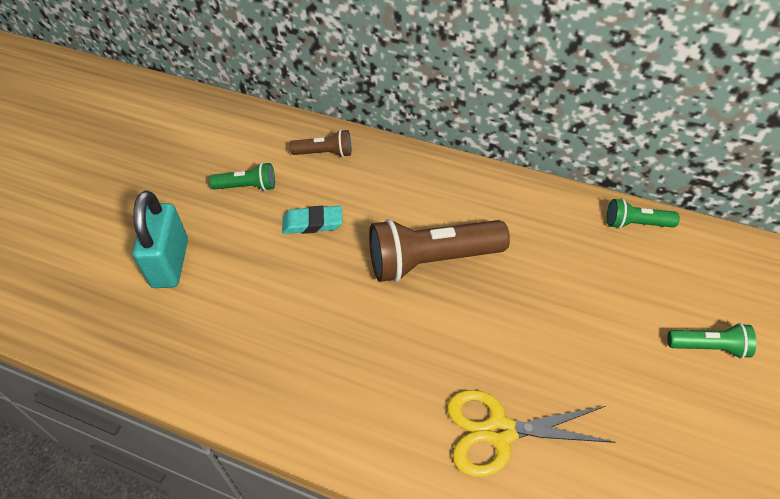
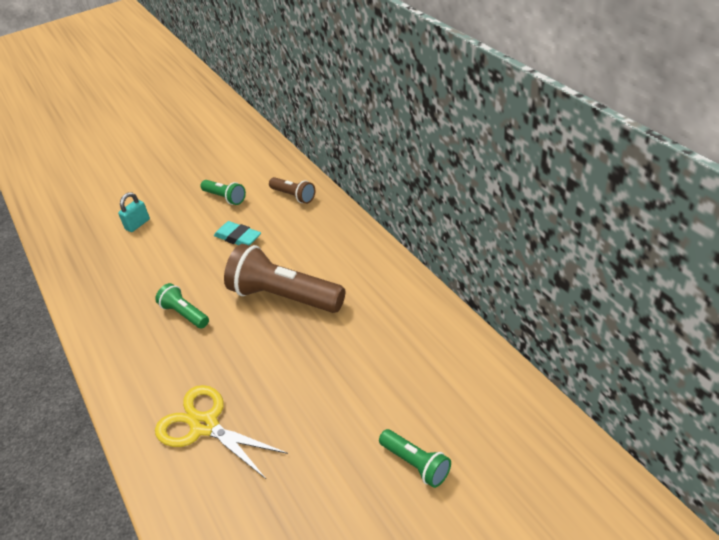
camera: 40 degrees right, 10 degrees down
(170, 263) = (137, 224): turquoise padlock -> turquoise padlock, size x0.53
(636, 224) = (465, 346): green flashlight -> green flashlight (185, 314)

